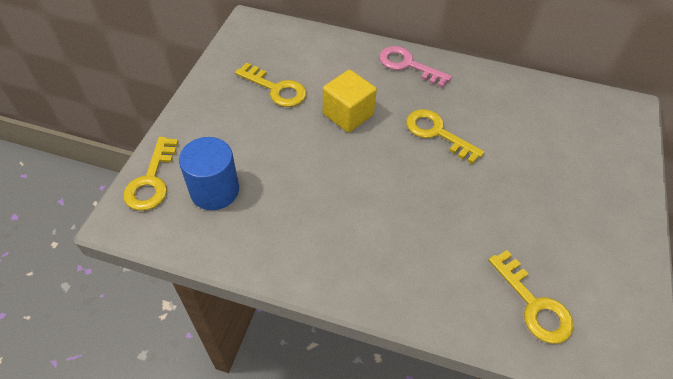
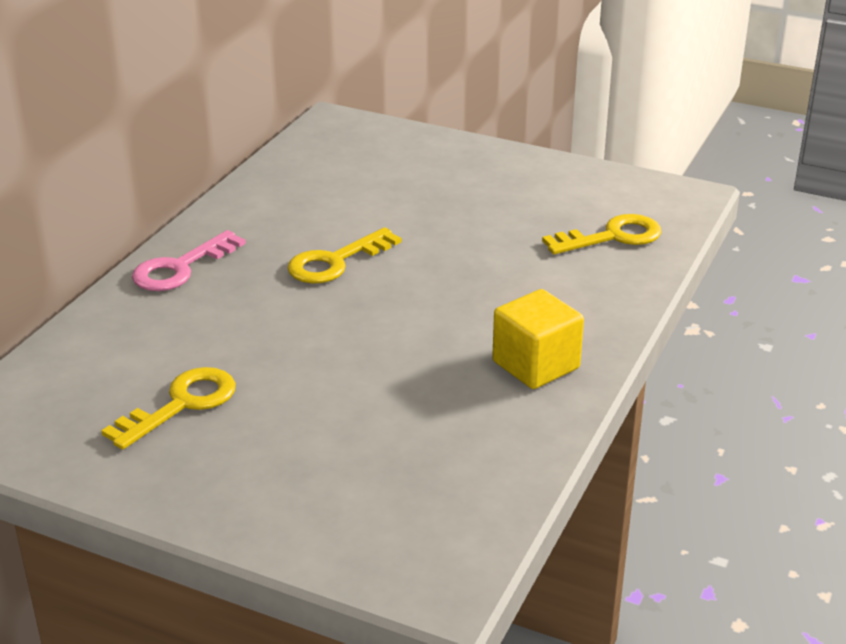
camera: 80 degrees left, 20 degrees down
(152, 180) = (361, 553): yellow key -> none
(214, 190) = (399, 478): blue cylinder -> none
(348, 114) = (271, 334): yellow cube -> yellow cube (535, 365)

